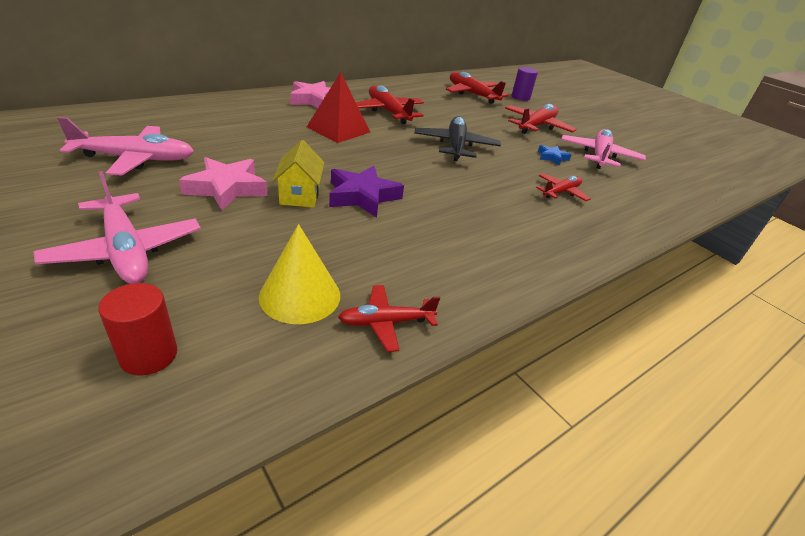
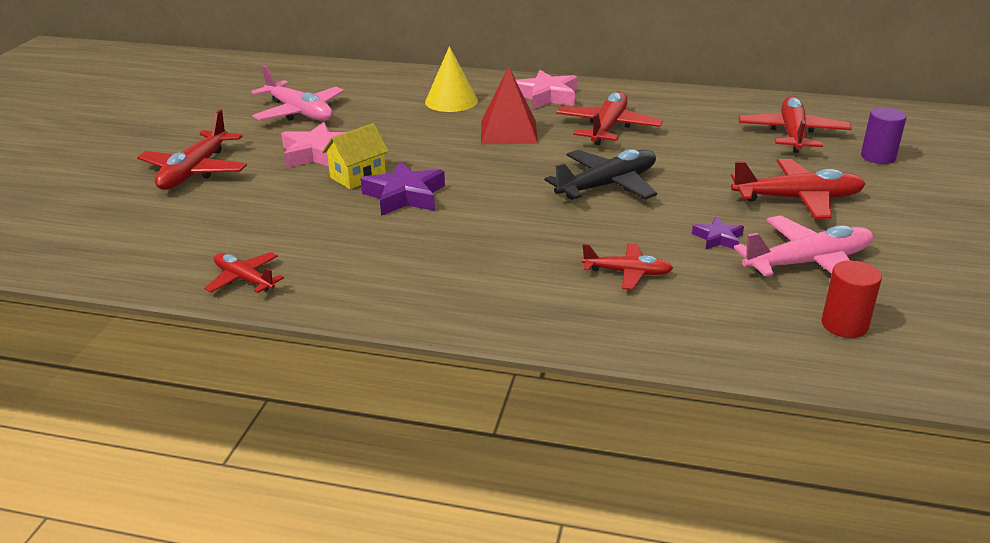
camera: 55 degrees right, 5 degrees down
(125, 250) = (195, 171): pink plane -> red plane
(149, 355) = (116, 229): red cylinder -> red cylinder (844, 325)
(300, 295) = (230, 239): yellow cone -> yellow cone (451, 101)
(552, 157) = (718, 238): blue star -> purple star

